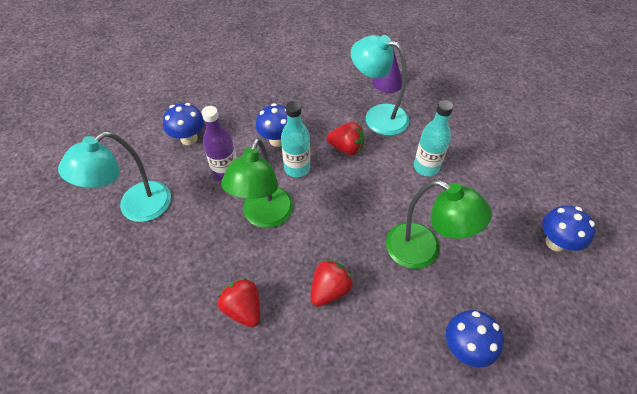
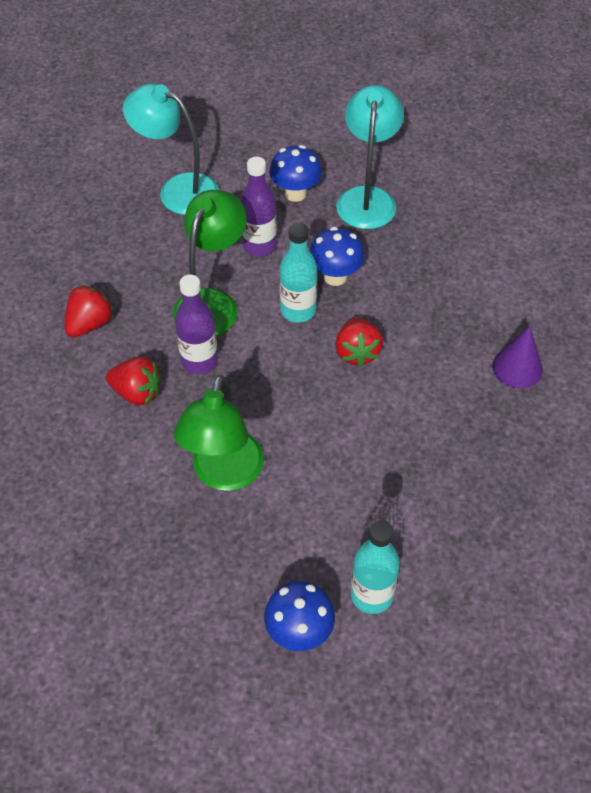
camera: 70 degrees right, 0 degrees up
(264, 216) = (212, 303): green lamp -> green lamp turned 120 degrees clockwise
(316, 239) = (199, 361): none -> purple bottle
(377, 116) = (436, 372): turquoise lamp -> turquoise lamp (367, 198)
(426, 167) = (366, 451): turquoise bottle -> turquoise bottle (371, 595)
(465, 348) = (106, 542): blue mushroom -> none

